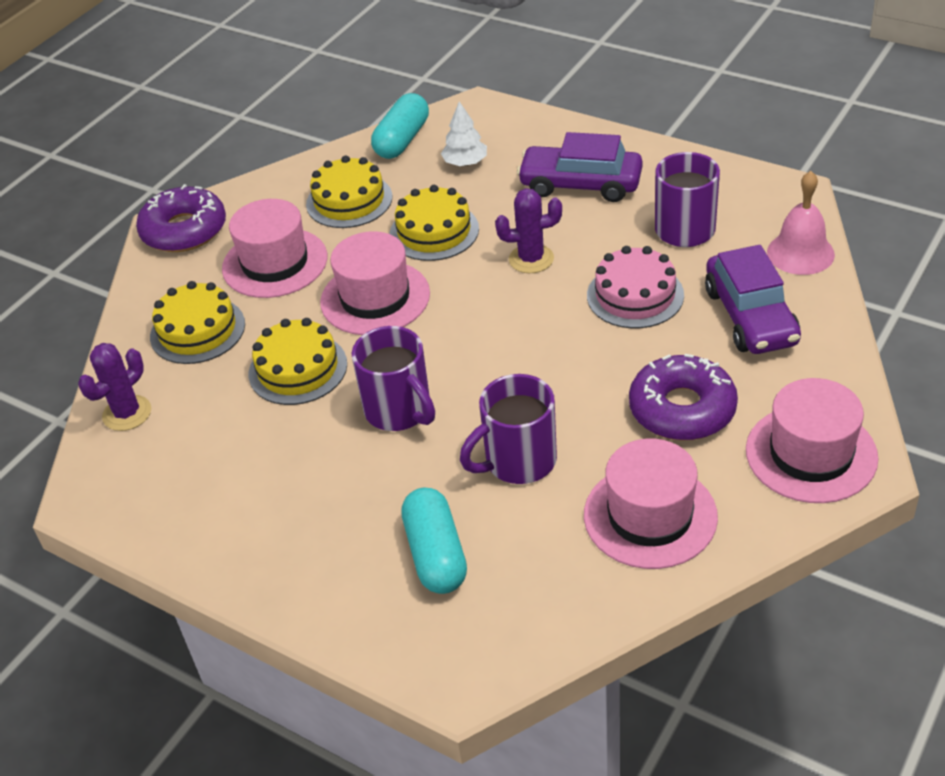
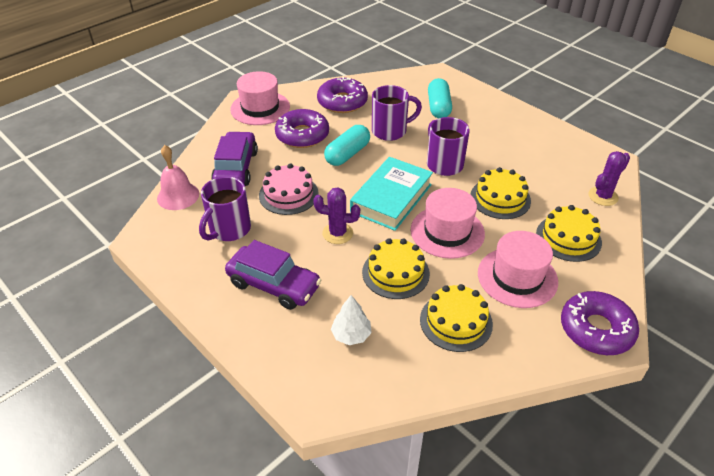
camera: 170 degrees left, 0 degrees up
(402, 140) = (398, 381): turquoise capsule -> turquoise capsule (347, 154)
(472, 327) = (391, 198): none -> turquoise book
(650, 516) = (342, 102): pink hat -> purple donut

